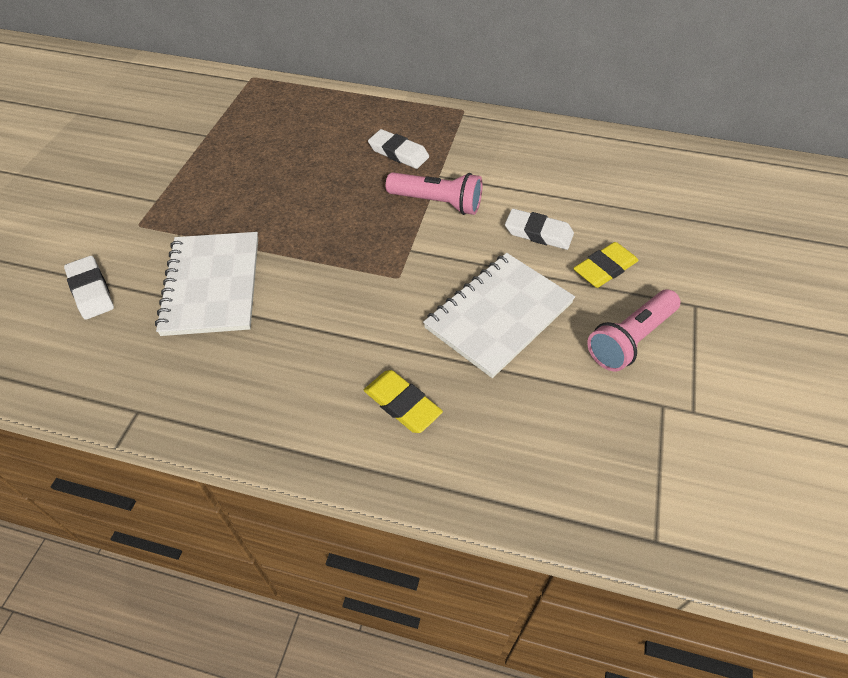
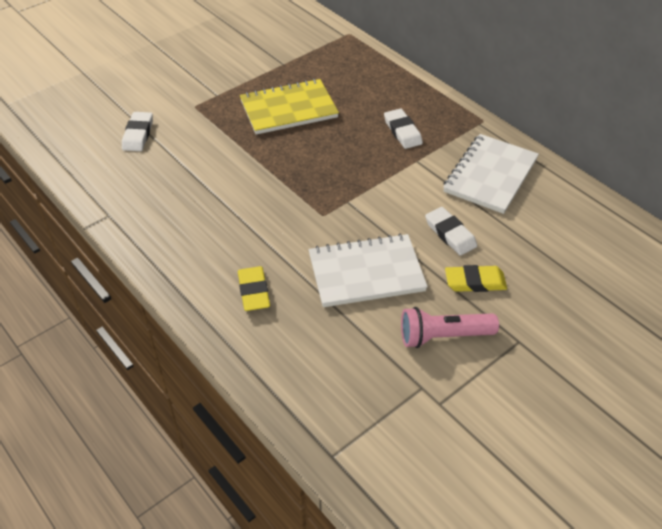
camera: 35 degrees right, 5 degrees down
(212, 285) = (206, 164): white notebook -> white notebook (490, 175)
(256, 180) = (288, 109): none -> yellow notebook
(437, 203) = (397, 179): pink flashlight -> none

